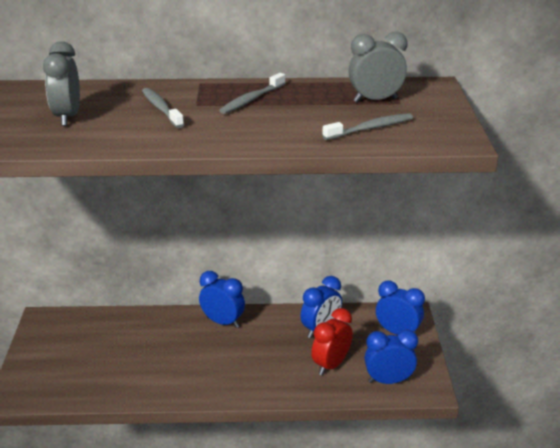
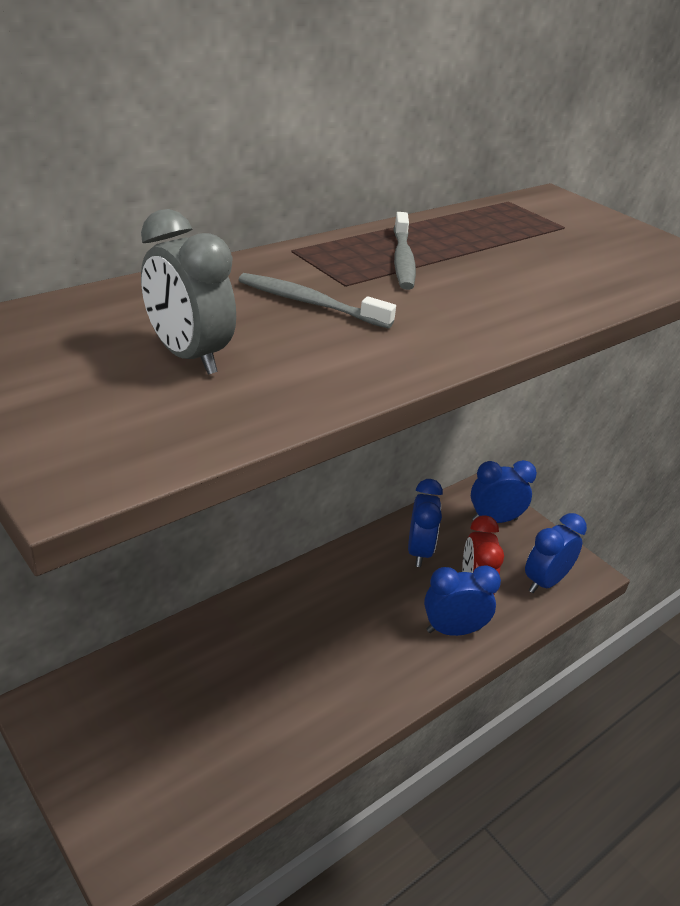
camera: 40 degrees left, 5 degrees up
(222, 322) = (302, 592): blue clock -> blue clock (453, 630)
(370, 128) = (599, 268): grey toothbrush -> none
(375, 100) = (536, 229): grey clock -> none

